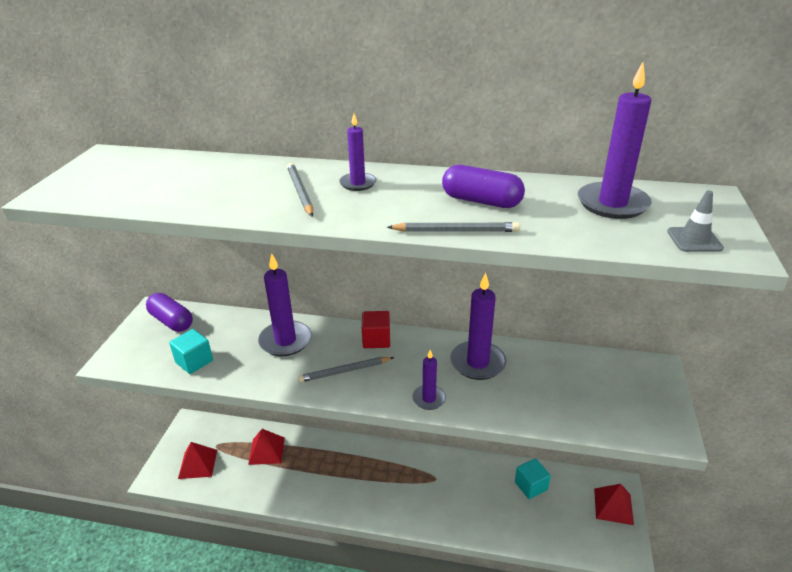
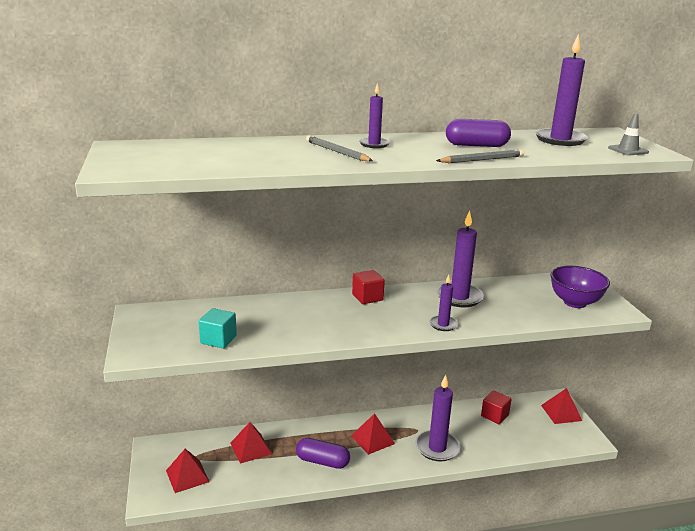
camera: 25 degrees left, 10 degrees down
(172, 321) = (165, 317): purple capsule -> purple capsule (322, 461)
(285, 341) = (290, 311): purple candle -> purple candle (437, 448)
(345, 371) = (361, 321): grey pencil -> none
(383, 476) = (373, 439): none -> red pyramid
(530, 486) = (494, 415): turquoise cube -> red cube
(618, 404) = (575, 302): none -> purple bowl

